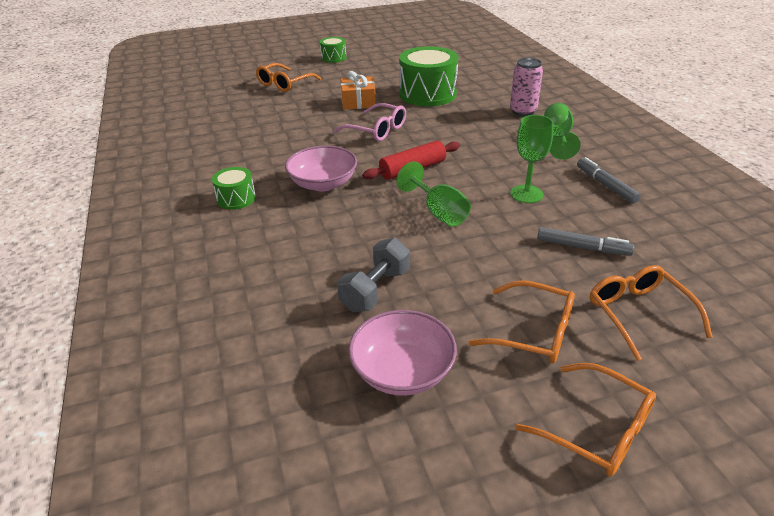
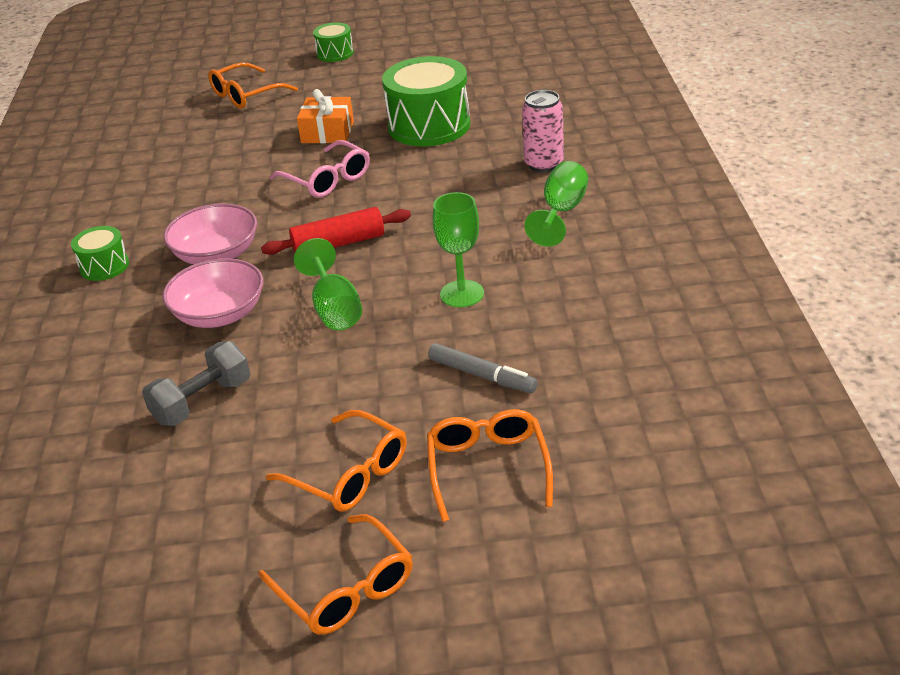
camera: 15 degrees right, 0 degrees up
(402, 371) = (179, 499): pink bowl -> pink bowl (219, 314)
(605, 185) = (576, 291): grey marker -> none

